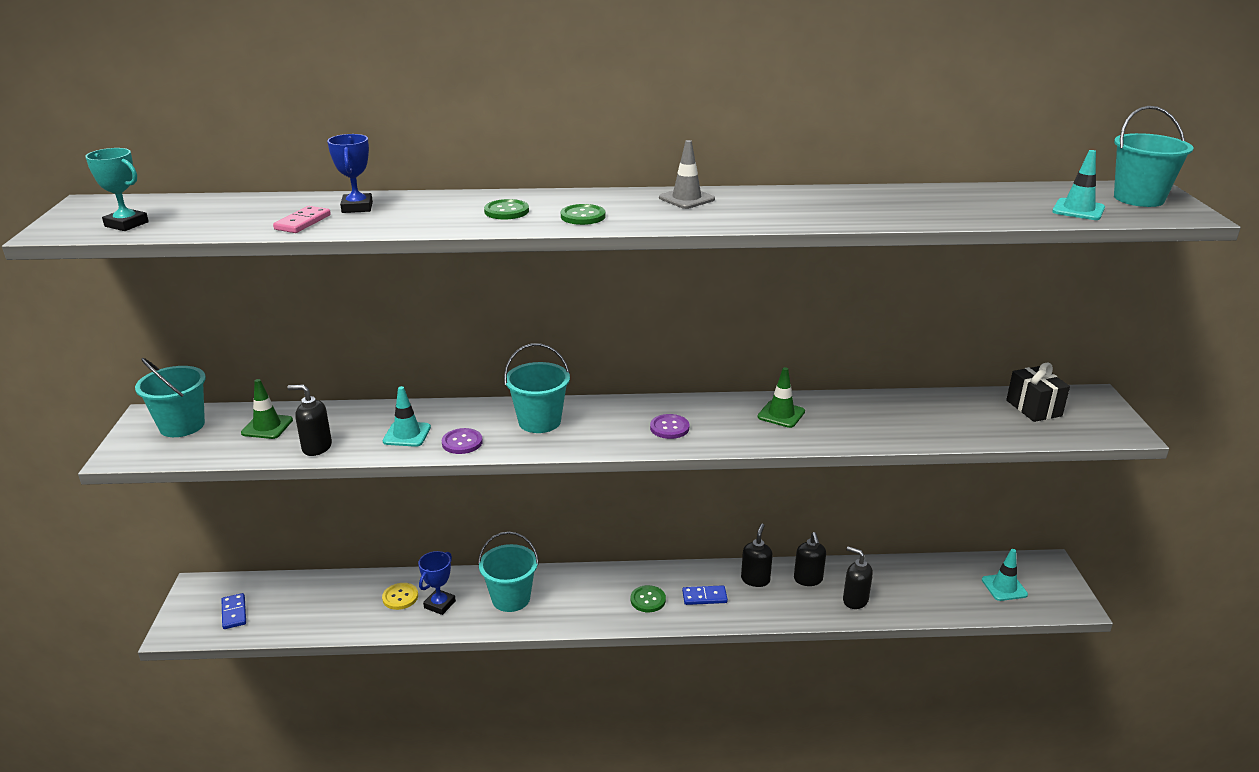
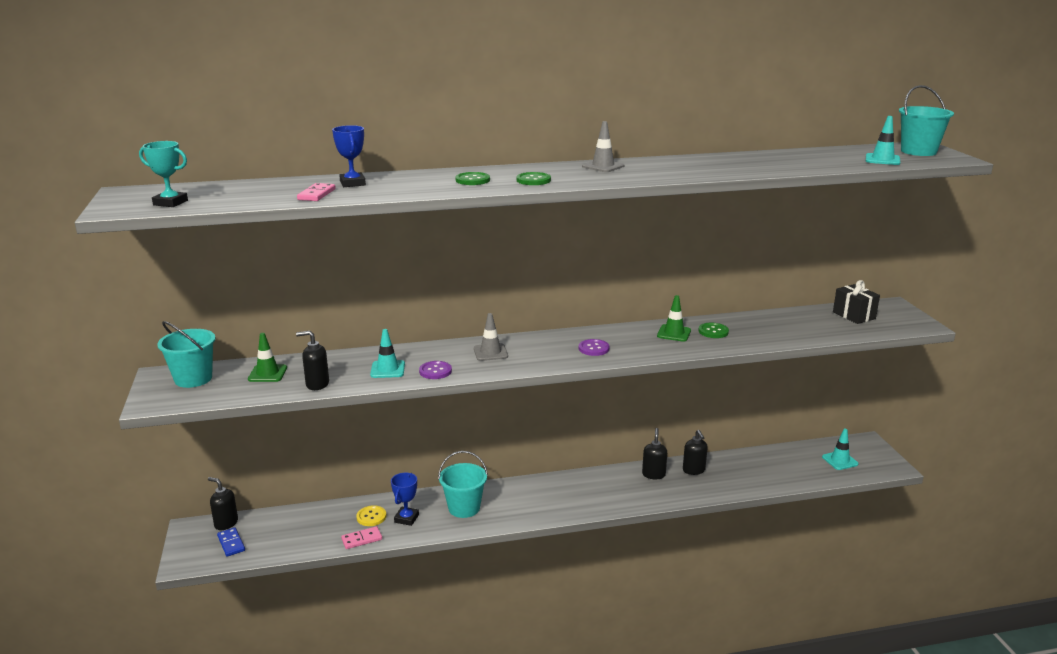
camera: 10 degrees left, 5 degrees down
(380, 626) = (362, 539): none -> pink domino
(539, 421) = (490, 352): turquoise bucket -> grey traffic cone
(648, 600) = (574, 497): green button -> green button (713, 331)
(704, 597) = (618, 490): blue domino -> none
(855, 600) = (733, 481): black soap dispenser -> black soap dispenser (226, 523)

